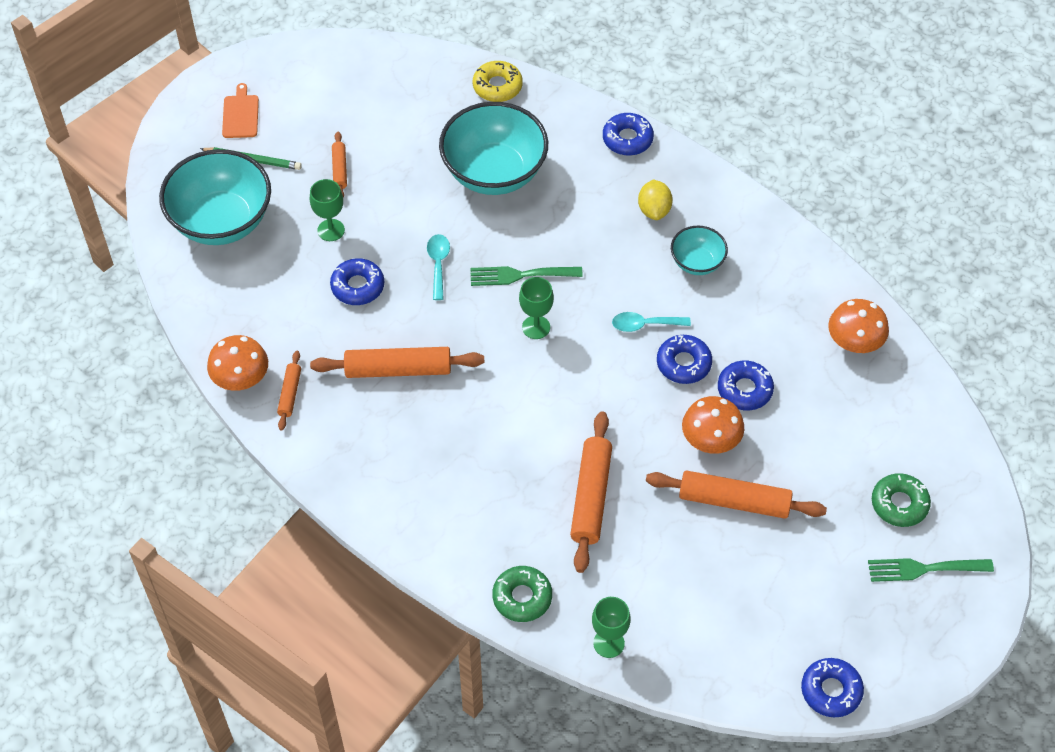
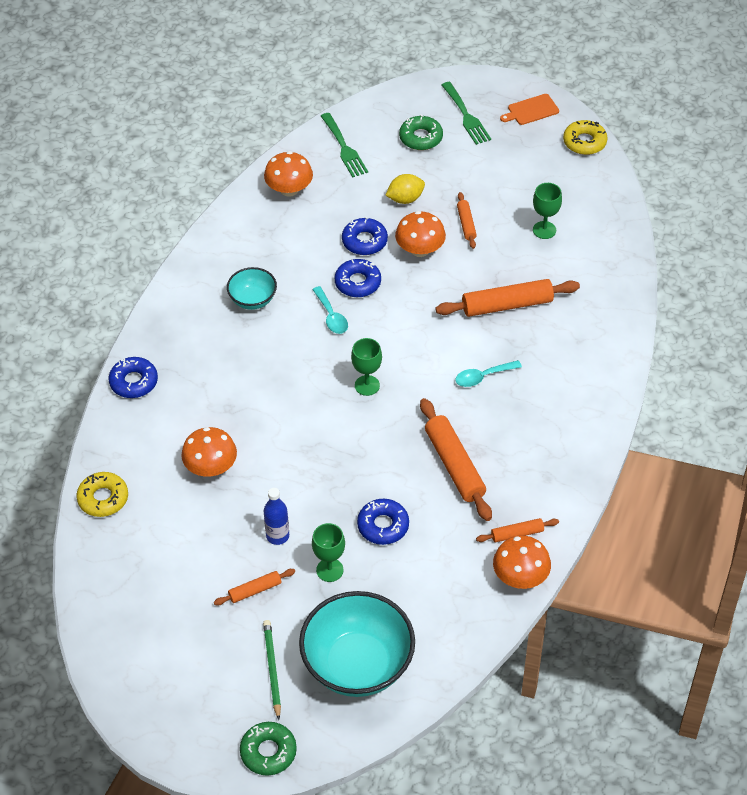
camera: 110 degrees left, 5 degrees down
(240, 114) = (217, 705): orange cutting board -> orange cutting board (531, 110)
(389, 202) = (277, 536): none -> blue bottle
(438, 264) = (332, 474): turquoise spoon -> turquoise spoon (483, 377)
(494, 172) = (211, 467): turquoise bowl -> orange mushroom
(520, 275) = (318, 412): green fork -> green fork (344, 148)
(522, 597) = (613, 320): green donut -> green donut (268, 752)
(608, 643) = (619, 262): green goblet -> green goblet (544, 230)
(654, 210) = (208, 342): yellow lemon -> yellow lemon (405, 199)
(734, 501) = (466, 224): orange rolling pin -> orange rolling pin, size x0.53
(831, 691) = (584, 142): blue donut -> yellow donut

